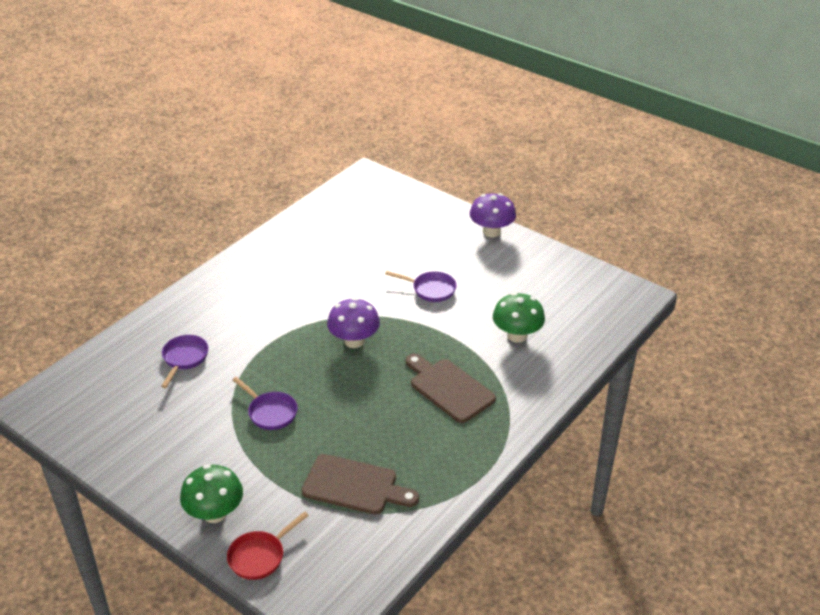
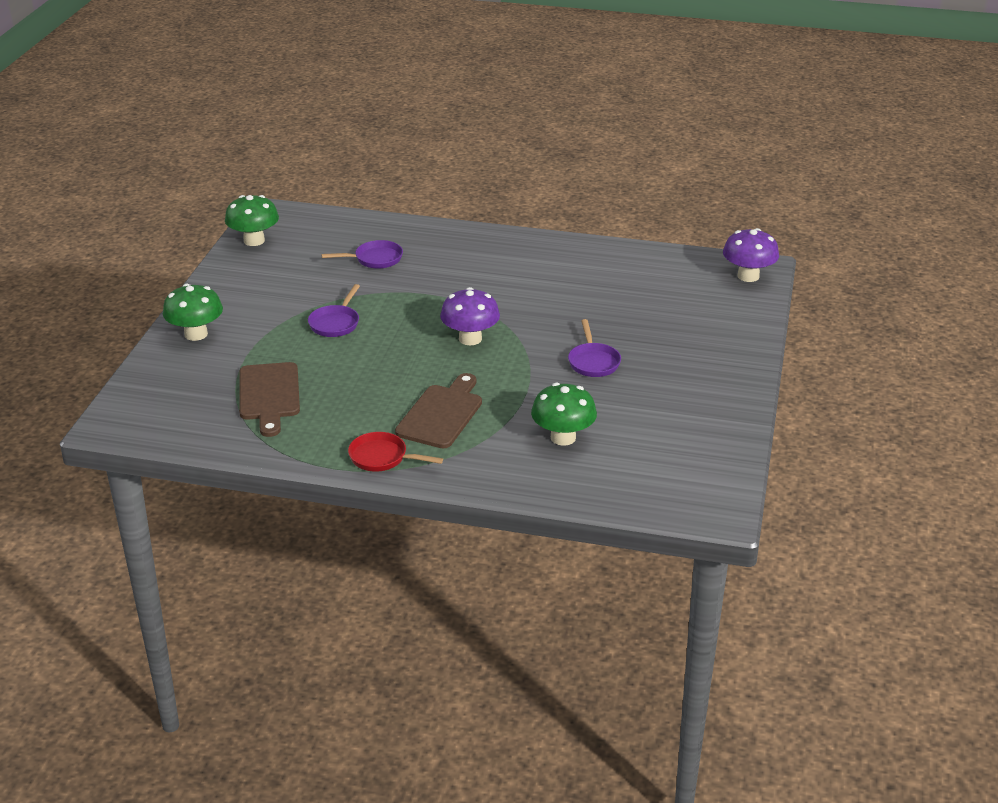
camera: 65 degrees right, 5 degrees down
(77, 429) = (254, 241): none -> green mushroom
(259, 556) = (159, 371): red pan -> red pan (382, 457)
(491, 232) = (739, 375): purple mushroom -> purple mushroom (748, 276)

